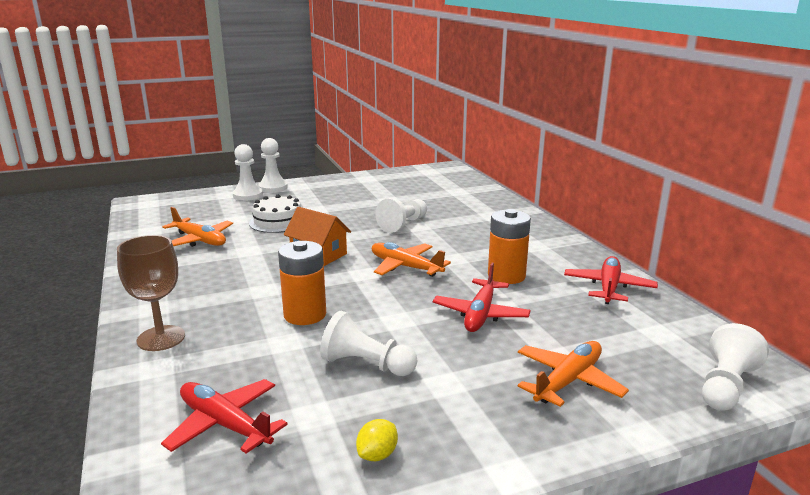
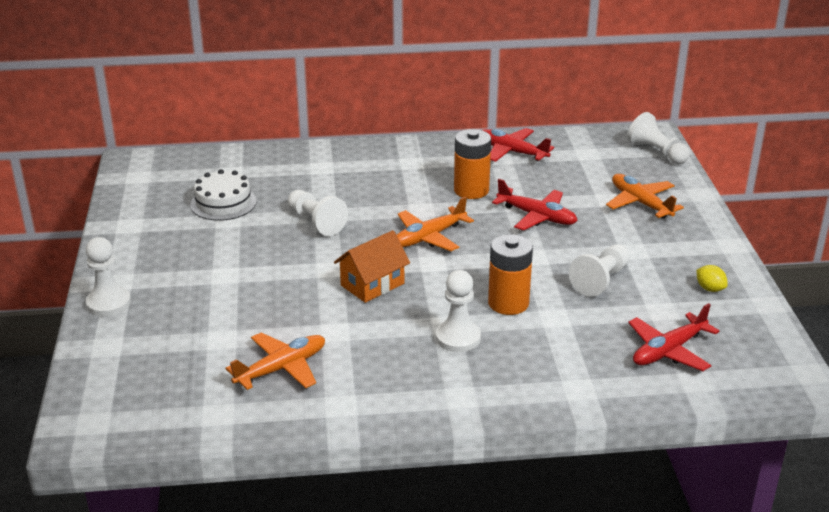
camera: 75 degrees left, 10 degrees up
(161, 338) = (528, 388): brown goblet -> none
(248, 195) = (127, 326): white pawn -> white pawn (458, 338)
(278, 222) = (252, 306): white cake -> white cake (223, 203)

